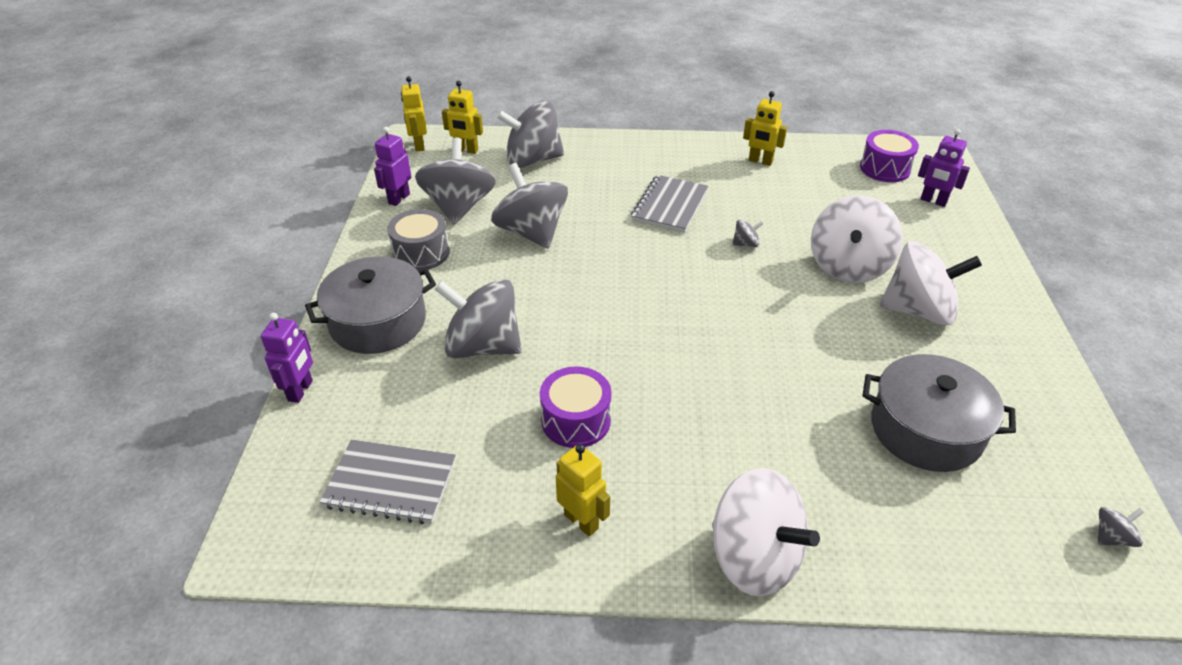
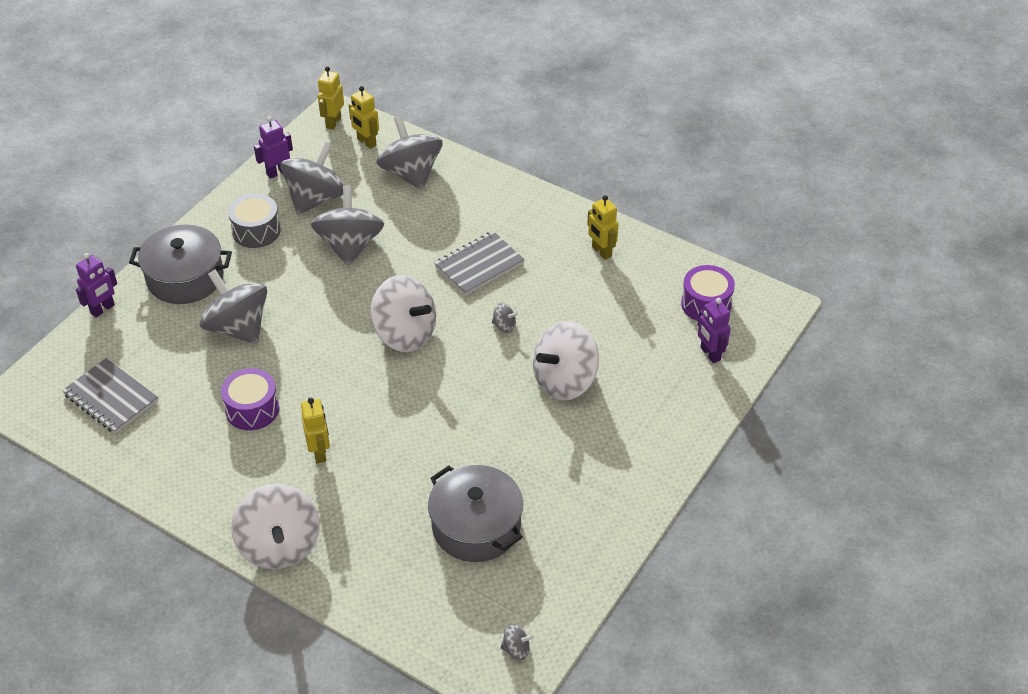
camera: 30 degrees right, 5 degrees up
(533, 160) = (411, 173): grey spinning top -> grey spinning top turned 45 degrees clockwise
(581, 521) = (200, 474): yellow robot -> yellow robot (319, 452)
(918, 310) = (577, 441): white spinning top -> white spinning top (405, 334)

